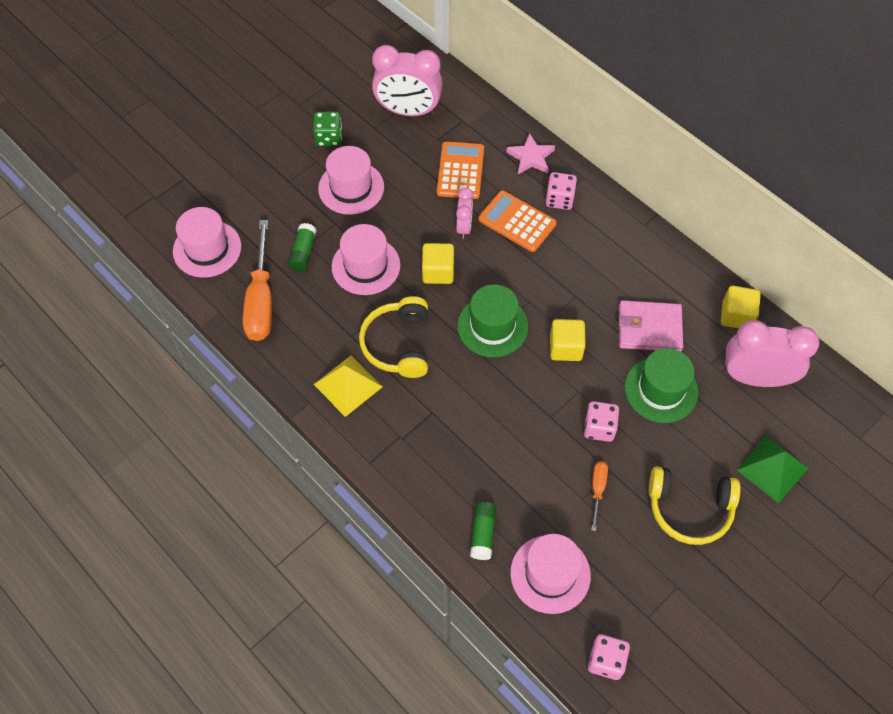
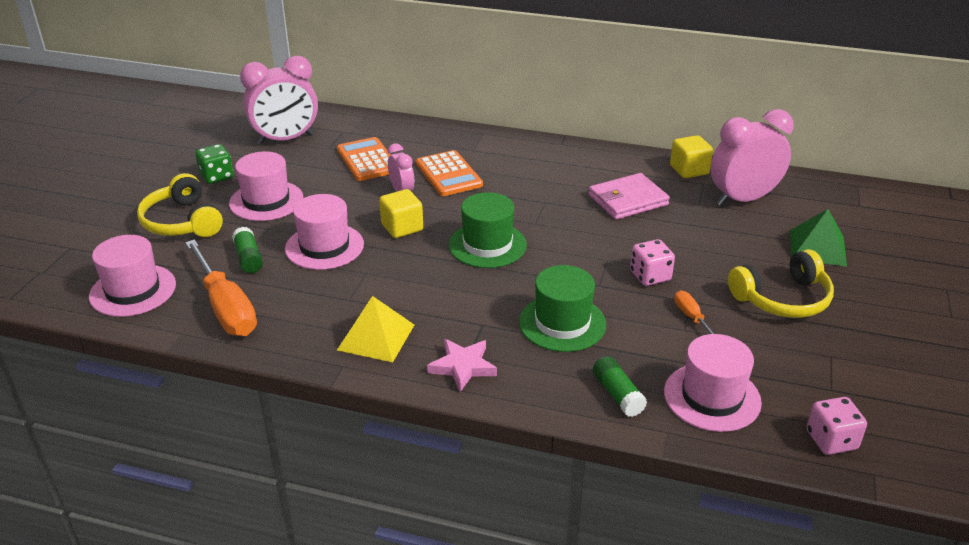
camera: 30 degrees left, 25 degrees down
(398, 344) = (404, 288): yellow headphones -> yellow headphones (182, 222)
(517, 222) = (449, 174): orange calculator -> orange calculator turned 120 degrees counterclockwise
(531, 157) = (425, 135): pink star -> pink star (462, 367)
(559, 199) = (474, 151): pink dice -> none
(565, 348) = (568, 236): yellow cube -> none
(661, 389) = (677, 233): green hat -> green hat (562, 323)

